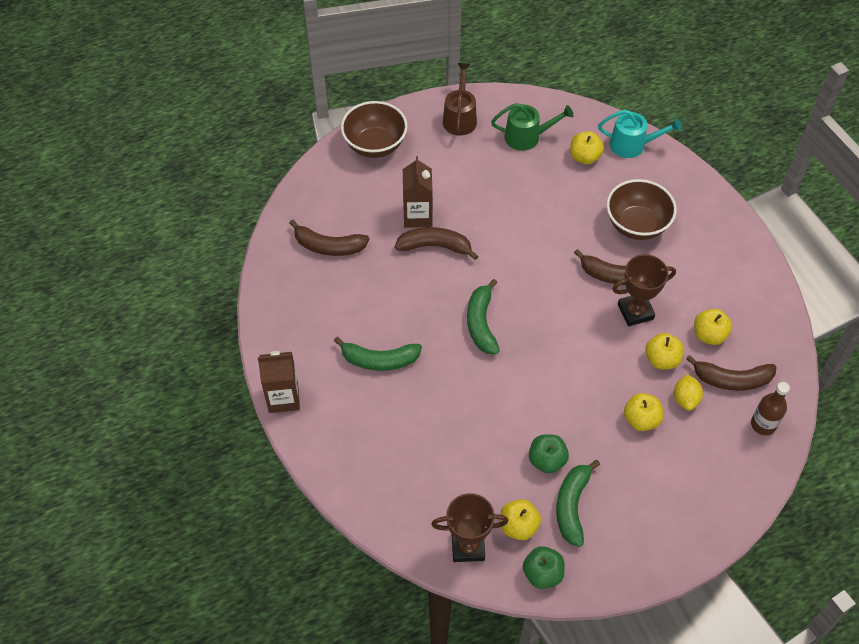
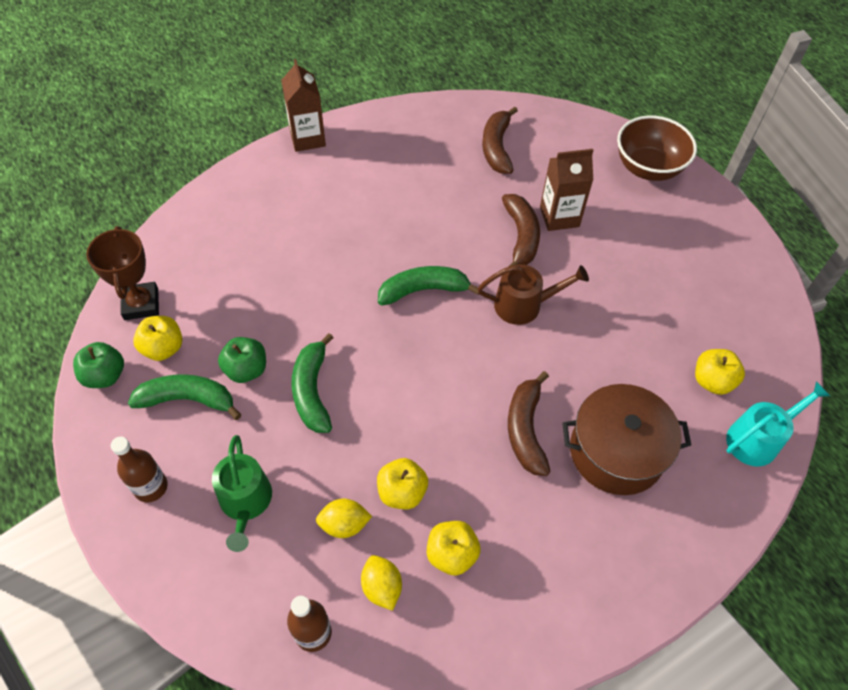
camera: 80 degrees right, 0 degrees up
(379, 360) = (361, 205): green banana -> green banana (312, 391)
(460, 118) = (721, 241): brown watering can -> brown watering can (523, 305)
(526, 137) = (720, 312): green watering can -> green watering can (245, 502)
(632, 145) = (757, 439): turquoise watering can -> turquoise watering can turned 120 degrees counterclockwise
(635, 311) = (472, 456): brown trophy -> none
(636, 225) = (616, 451): brown bowl -> brown pot
(641, 419) = (308, 470): yellow apple -> none
(650, 532) = (151, 487): none -> brown bottle
(732, 380) = (382, 587): brown banana -> yellow lemon

